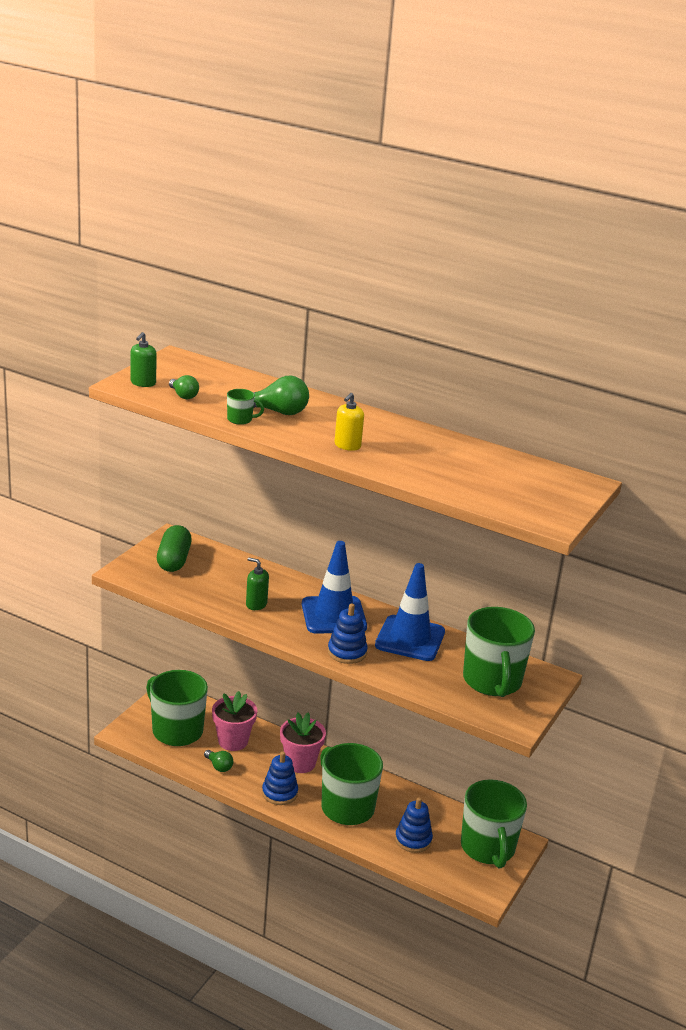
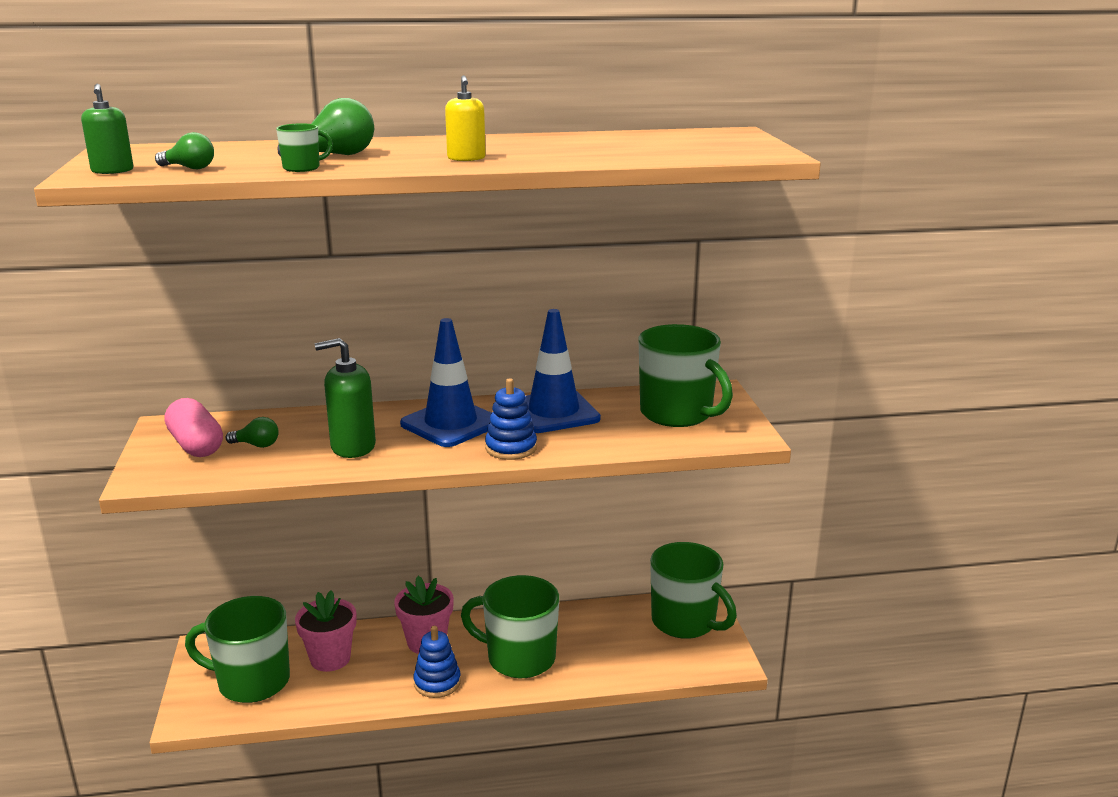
camera: 35 degrees left, 5 degrees down
(174, 560) = (196, 445): green capsule -> pink capsule
(219, 766) = (341, 692): green light bulb -> green light bulb (257, 445)
(256, 604) = (352, 447): green soap dispenser -> green soap dispenser, size x1.63
(413, 840) = (614, 652): blue stacking toy -> none

